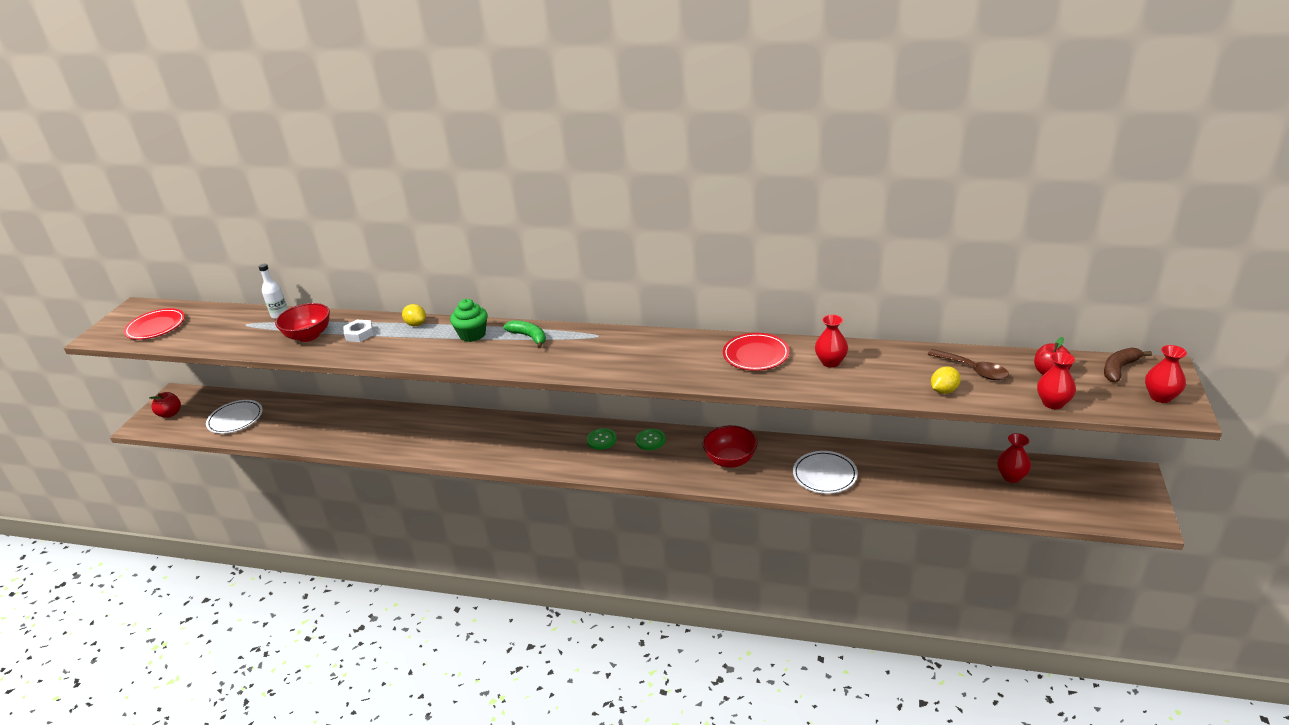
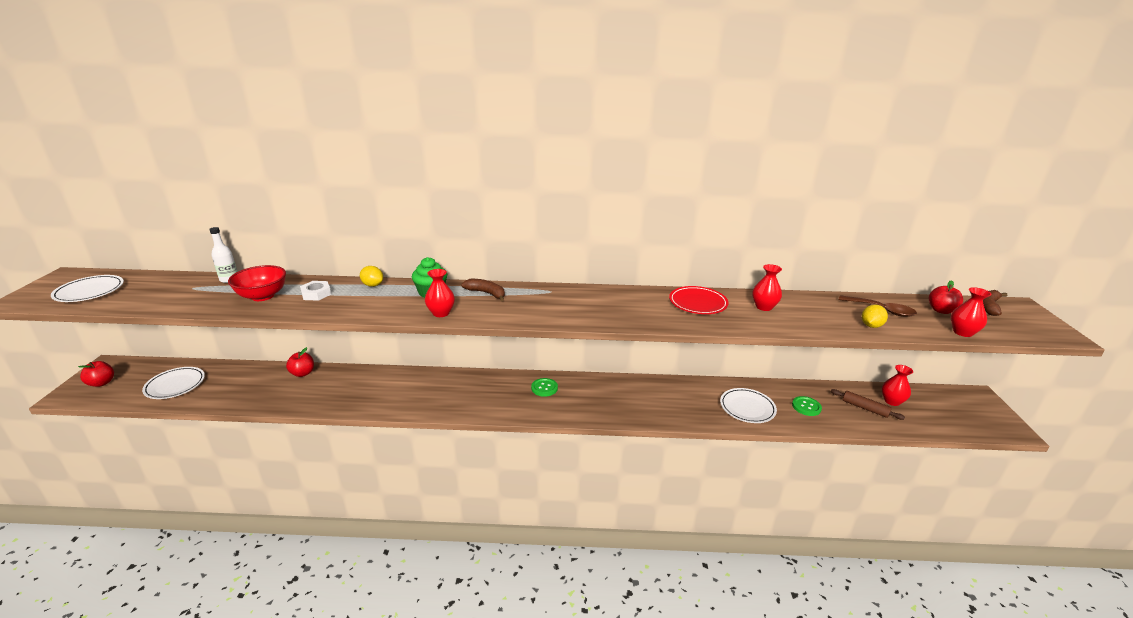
camera: 15 degrees left, 5 degrees down
(156, 327) = (89, 291): red plate -> white plate
(356, 411) = (302, 373): none -> red apple
(529, 337) = (486, 293): green banana -> brown banana
(650, 440) = (588, 386): green button -> green button (806, 407)
(730, 460) = (663, 400): red bowl -> none
(970, 483) = (865, 408): none -> brown rolling pin
(1160, 397) = (1036, 325): red vase -> red vase (441, 313)

